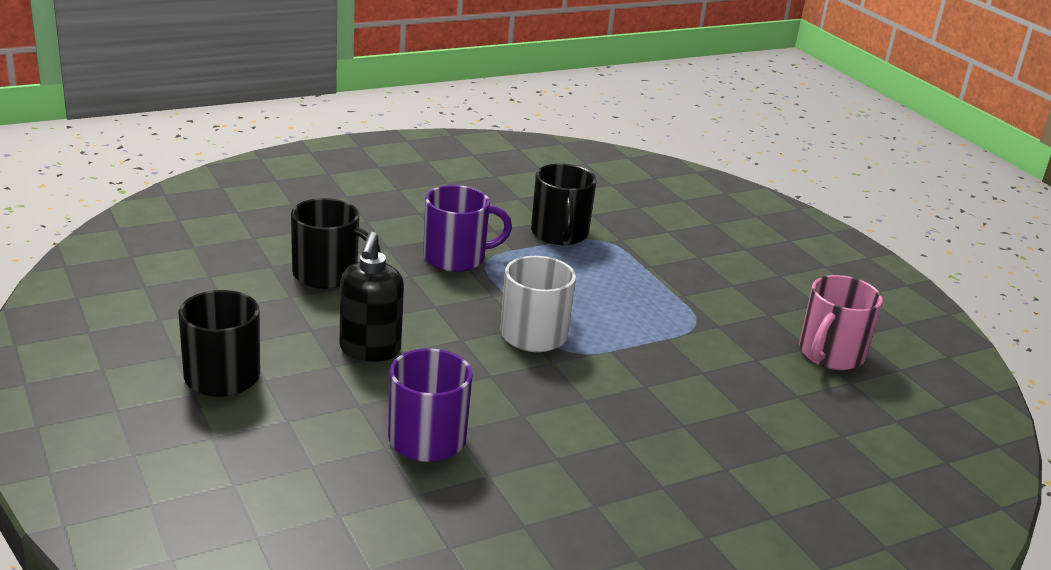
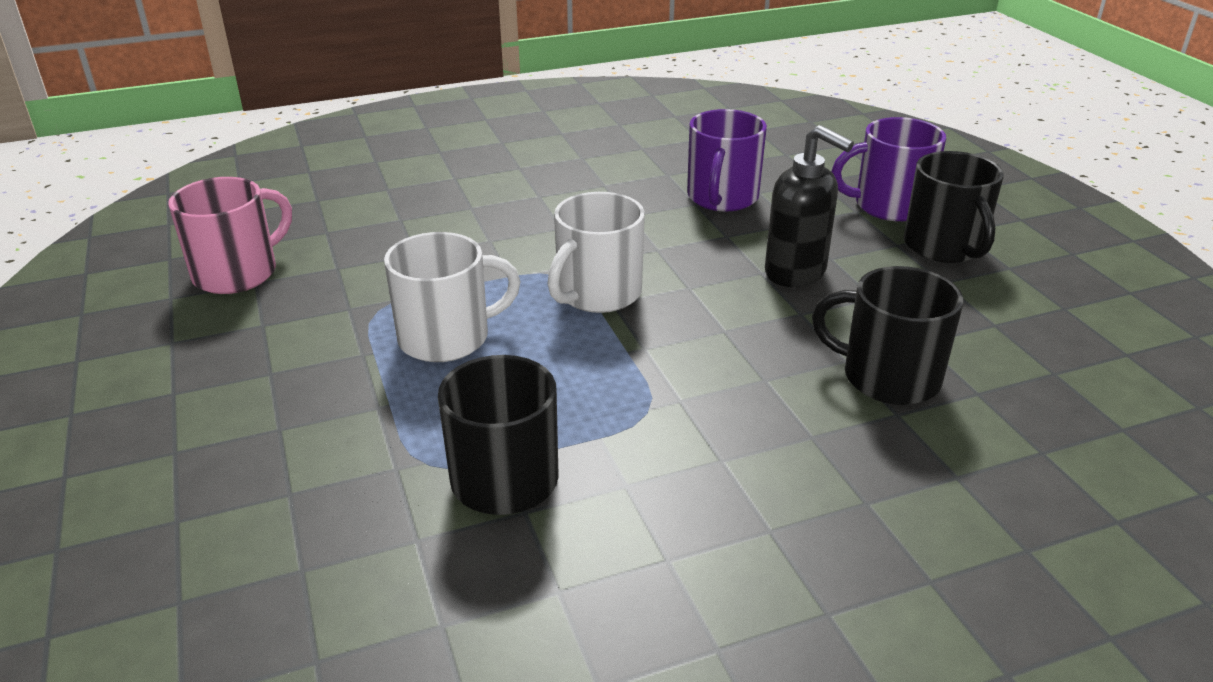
camera: 170 degrees left, 5 degrees up
(370, 350) = (796, 273): black soap dispenser -> black soap dispenser turned 120 degrees clockwise
(456, 258) = (697, 414): purple mug -> purple mug (889, 206)
(633, 303) = (446, 338): none -> white mug

